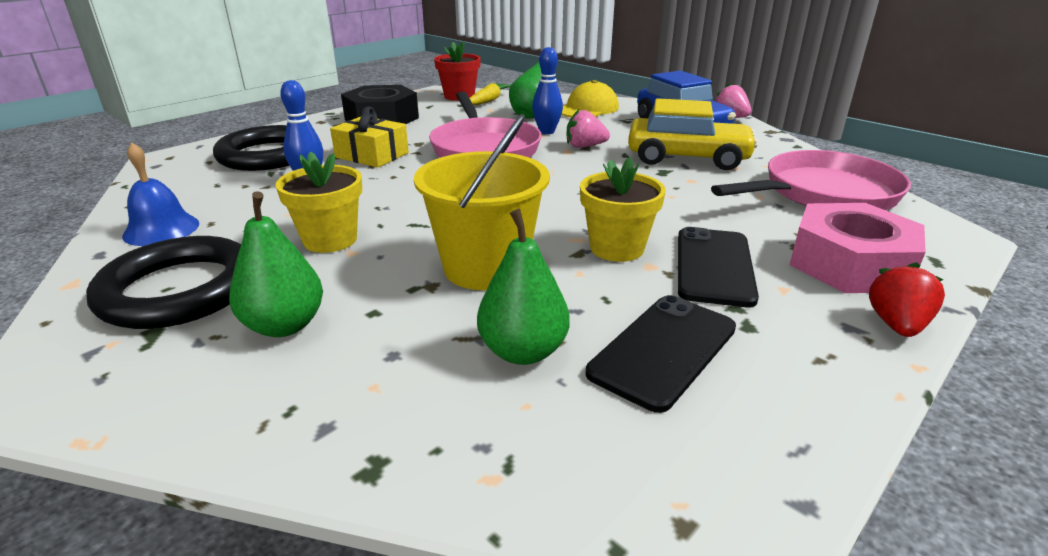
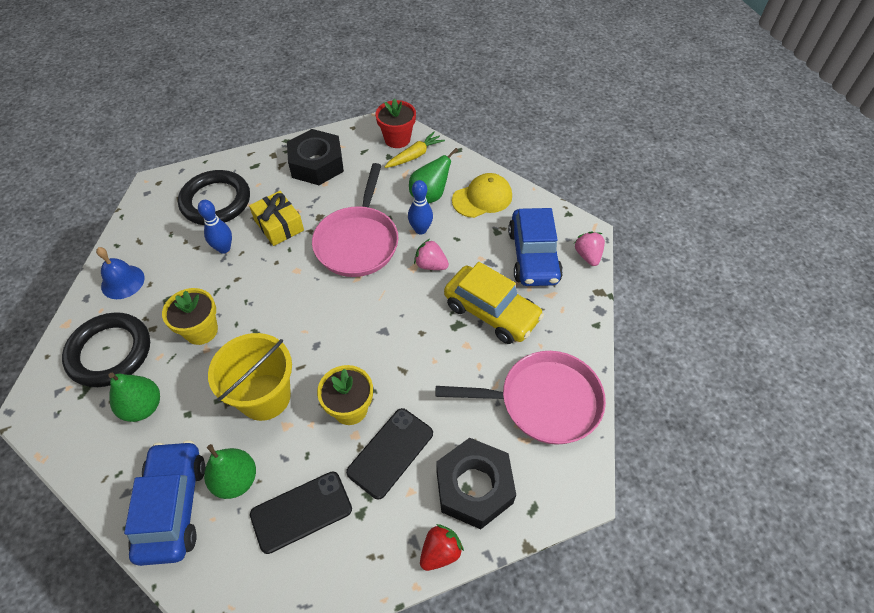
camera: 25 degrees right, 25 degrees up
(437, 414) = (173, 506): none -> blue car
(849, 264) = (474, 487): pink nut -> black nut

